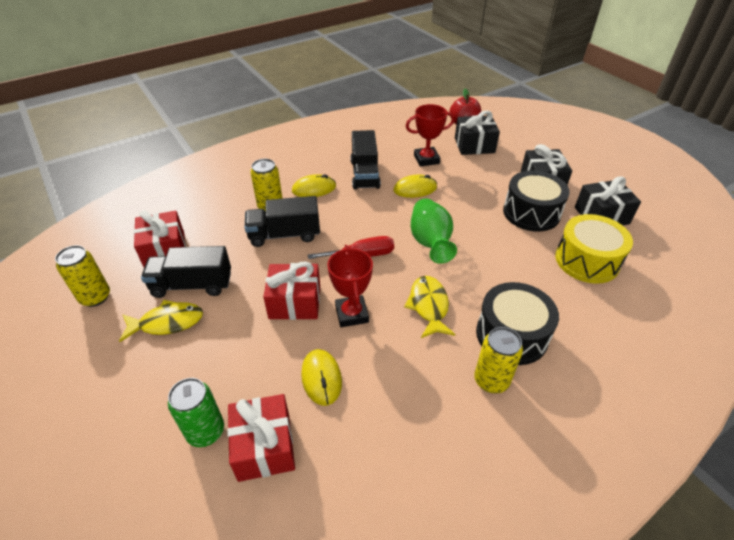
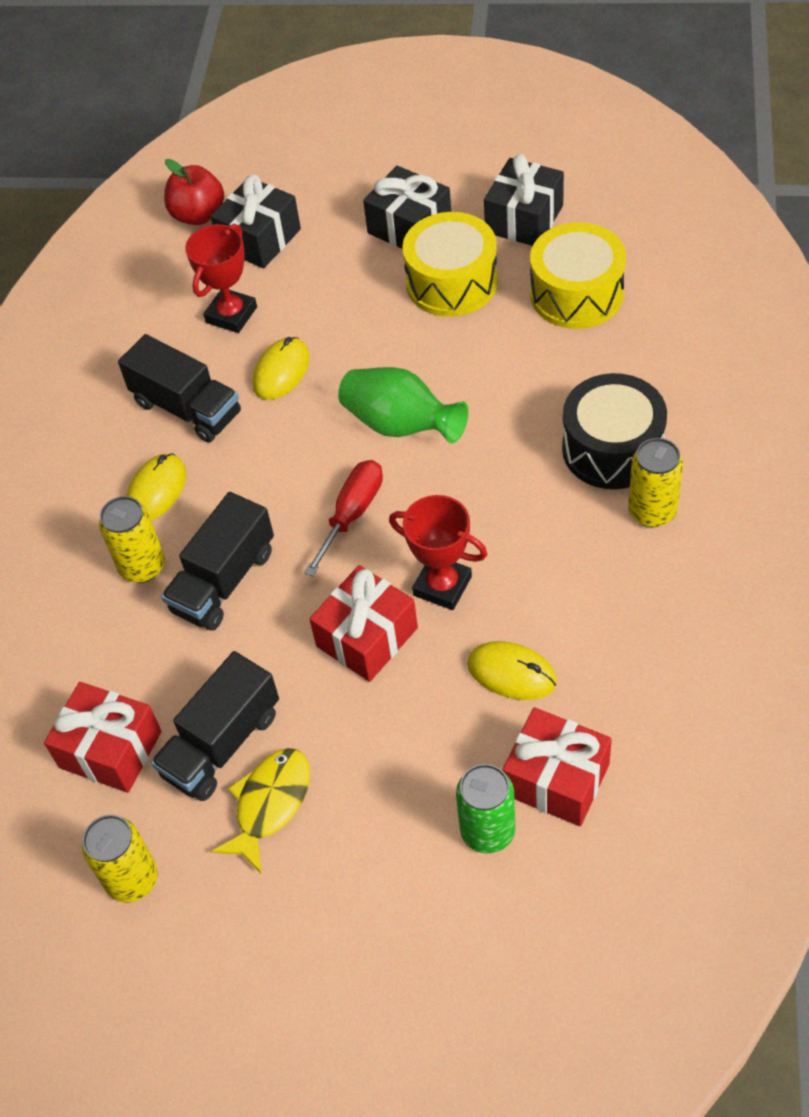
camera: 45 degrees left, 10 degrees up
(429, 306) = (502, 498): yellow fish -> none
(531, 213) = (451, 282): black drum -> yellow drum

